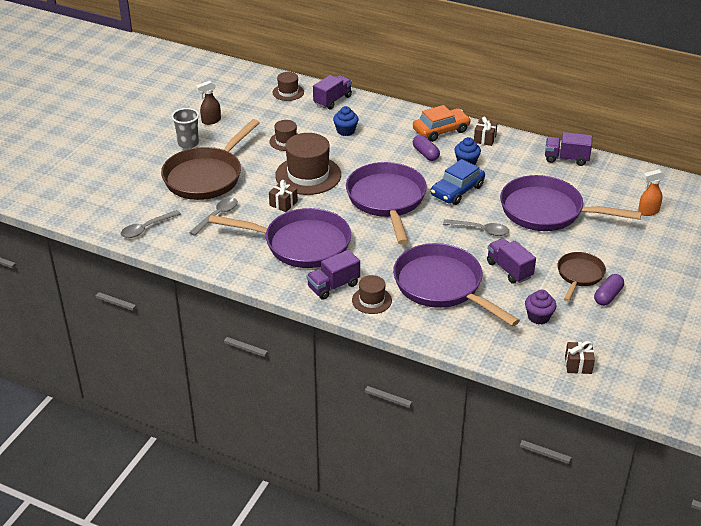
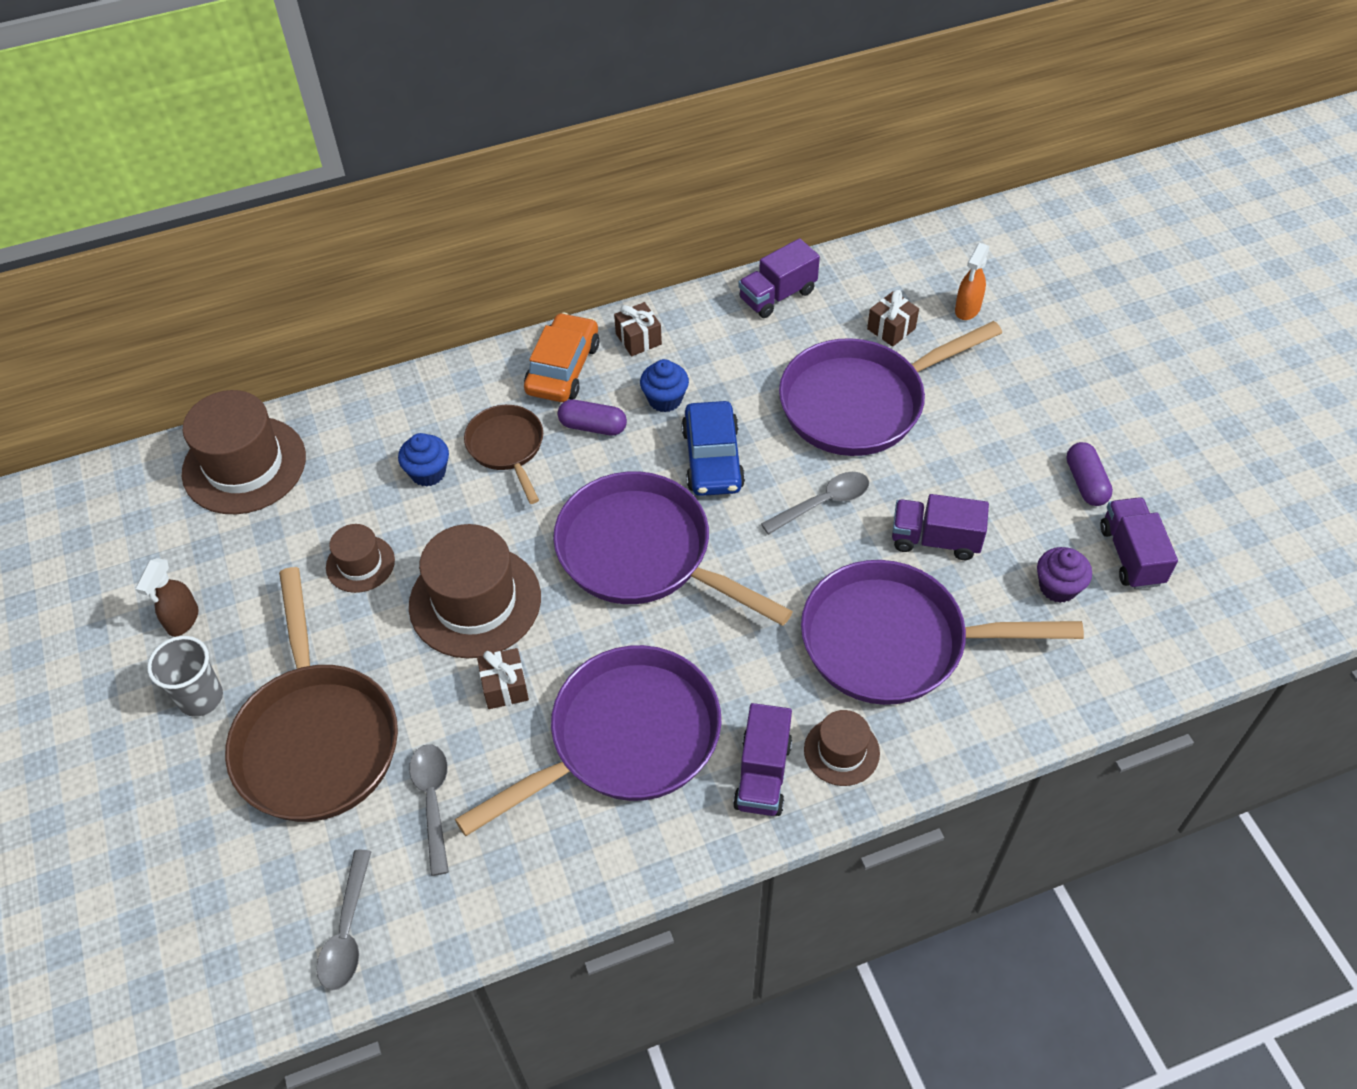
camera: 45 degrees left, 15 degrees up
(288, 92) = (244, 465): brown hat -> brown hat, size x1.89
(332, 100) = (336, 429): purple truck -> purple truck (1131, 555)
(578, 365) = (1186, 622): brown gift -> brown gift (891, 329)
(579, 275) = (1019, 477): brown pan -> brown pan (507, 448)

